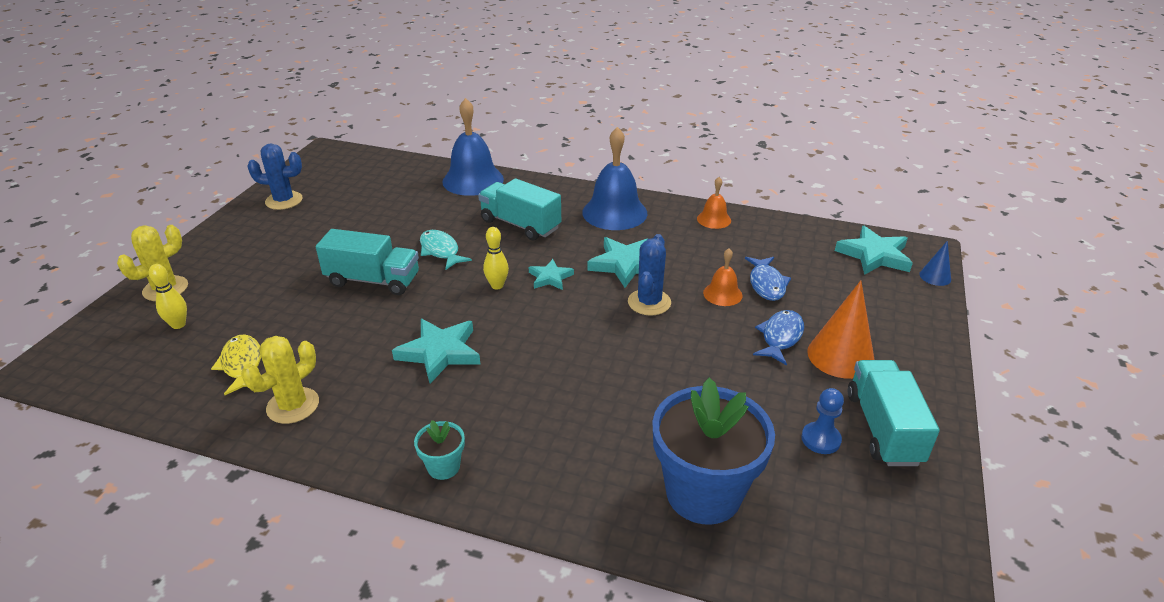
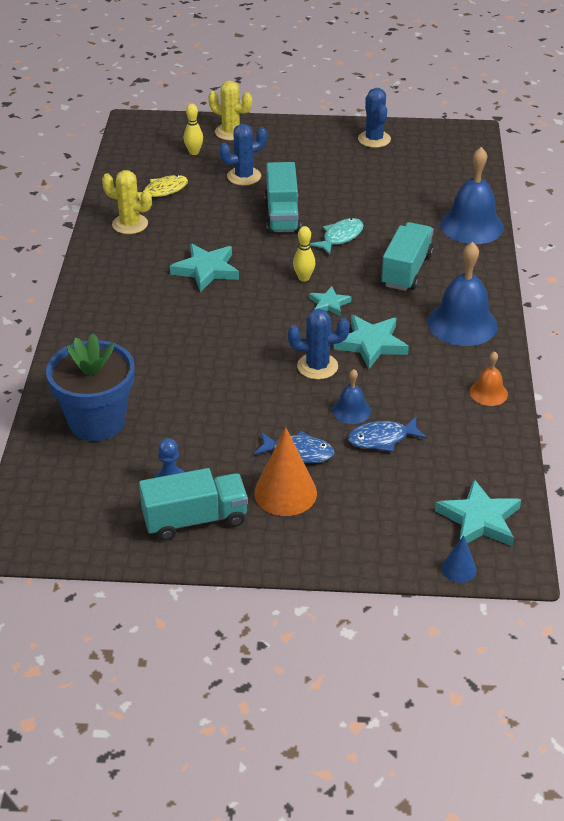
camera: 75 degrees right, 5 degrees up
(271, 294) = (244, 176): none -> blue cactus
(443, 467) = (92, 300): turquoise flower pot -> none
(722, 294) = (351, 410): orange bell -> blue bell

